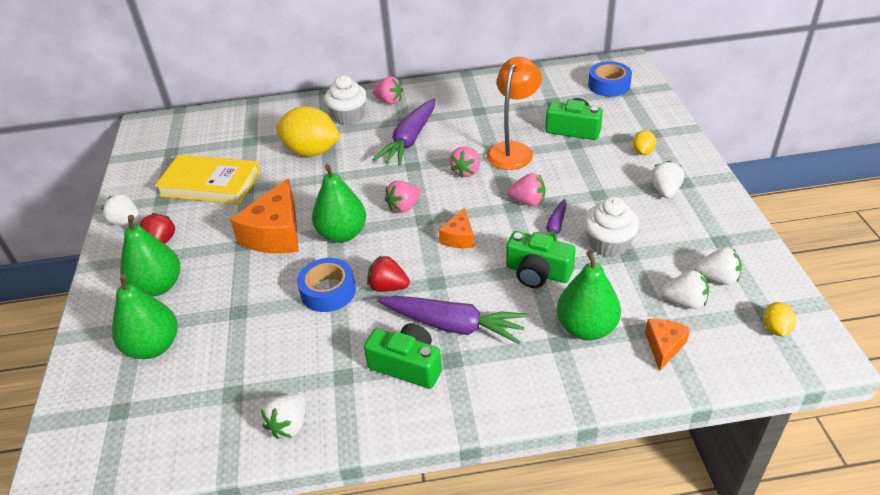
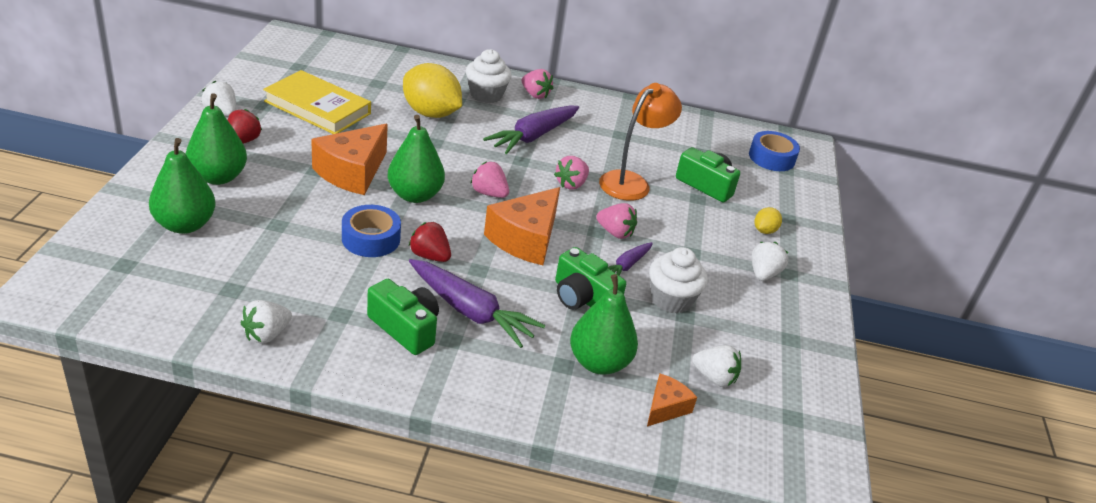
camera: 10 degrees right, 5 degrees down
(403, 207) = (489, 193): pink strawberry -> pink strawberry turned 60 degrees clockwise
(459, 237) = (525, 239): orange cheese -> orange cheese, size x1.89
(717, 278) = (762, 370): white strawberry -> none
(775, 329) = (791, 436): yellow lemon -> none

